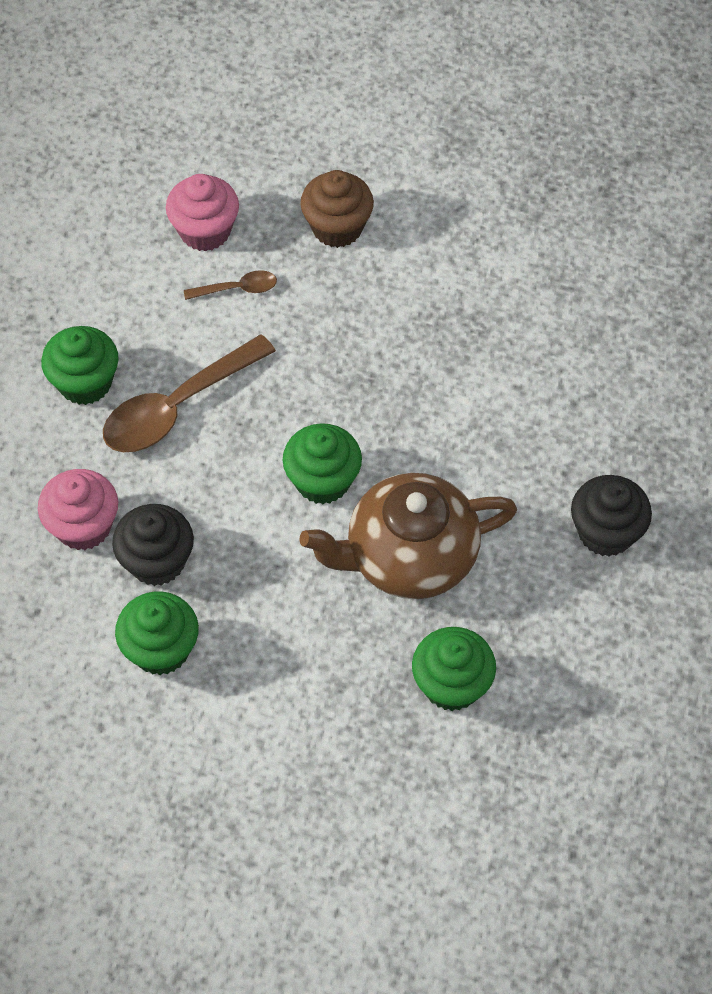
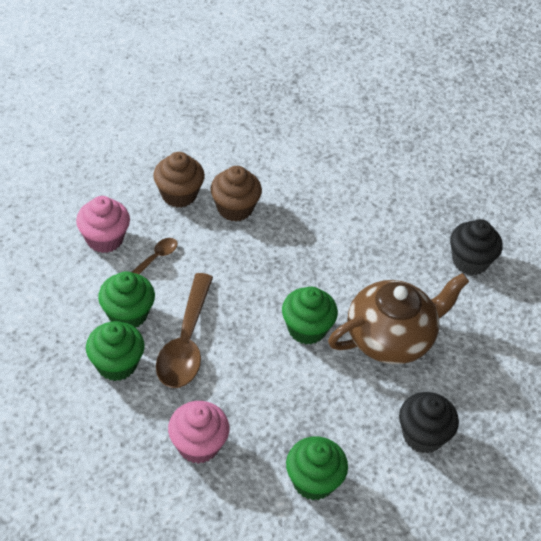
camera: 45 degrees left, 10 degrees down
(157, 561) = (261, 434): black cupcake -> black cupcake (423, 435)
(385, 284) = (235, 208): none -> brown cupcake
(408, 556) = (391, 337): brown teapot -> brown teapot turned 150 degrees counterclockwise
(451, 684) = (479, 387): green cupcake -> green cupcake (128, 314)

